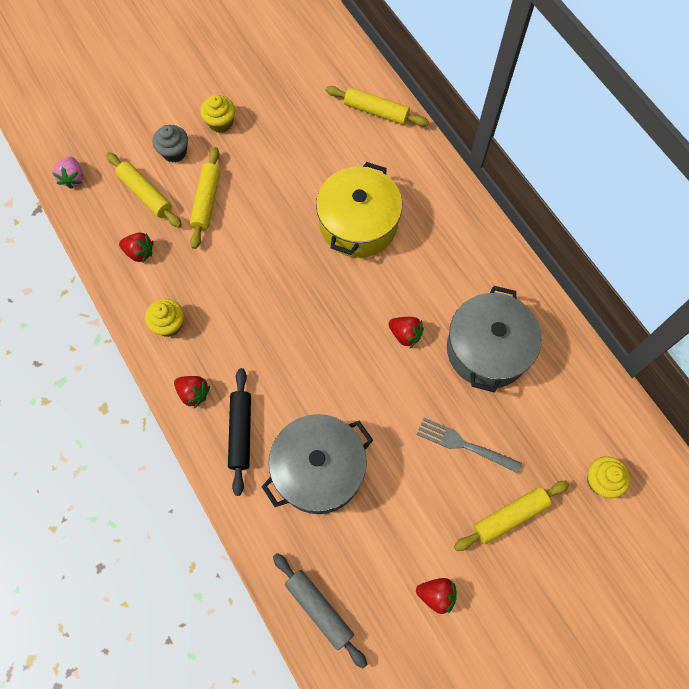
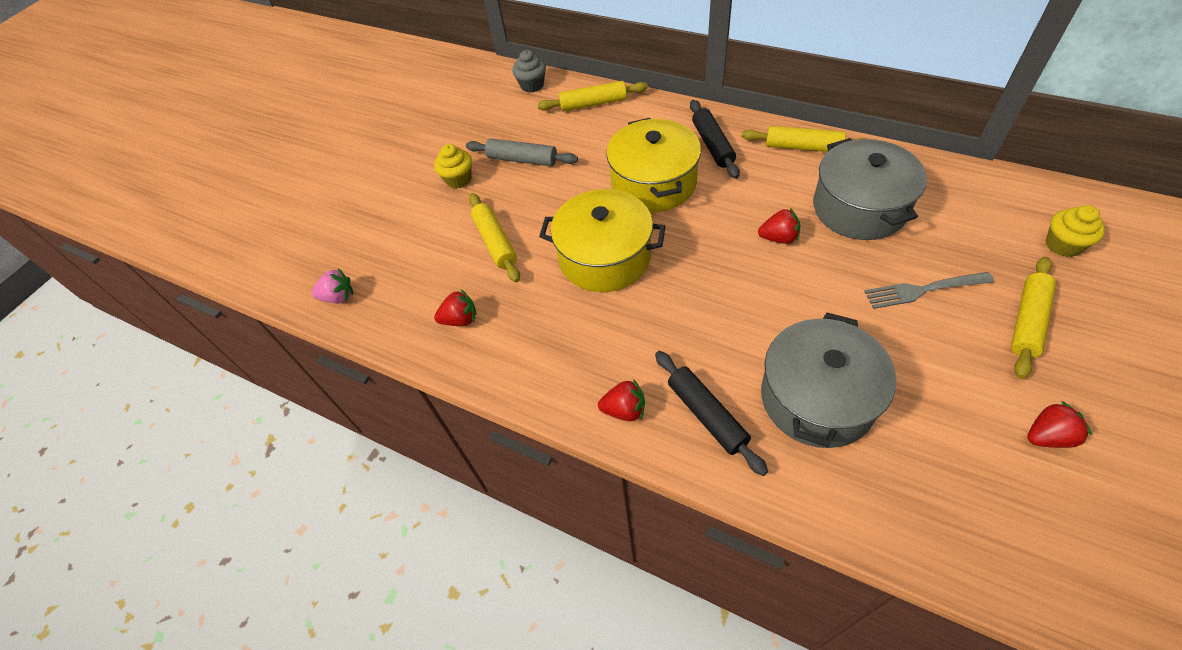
camera: 25 degrees left, 15 degrees down
(73, 178) = (338, 297): pink strawberry -> pink strawberry turned 60 degrees counterclockwise
(145, 194) = (427, 269): yellow rolling pin -> yellow rolling pin (803, 147)
(169, 324) = (544, 363): yellow cupcake -> none
(174, 152) = (431, 222): grey cupcake -> grey cupcake (532, 85)
(271, 267) = (604, 257): none -> yellow pot
(319, 609) = (957, 536): grey rolling pin -> grey rolling pin (522, 160)
(432, 217) = (712, 145): none -> black rolling pin

